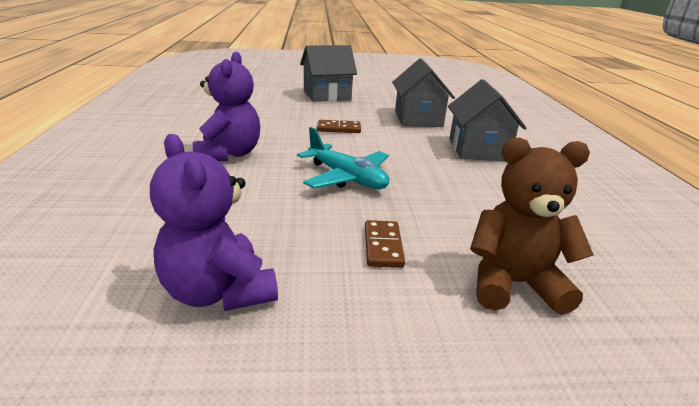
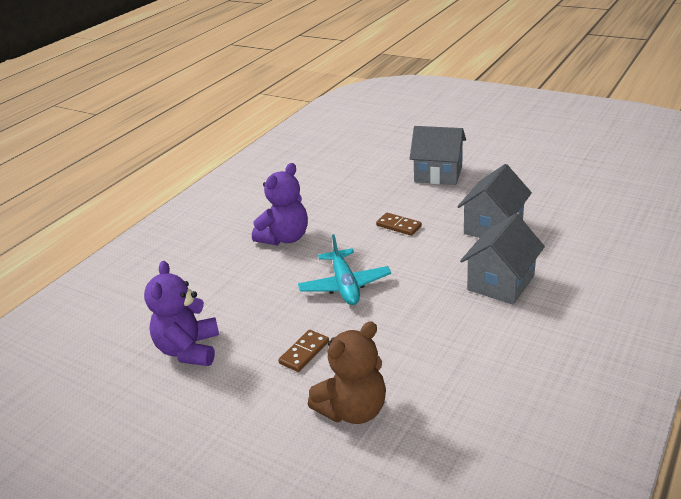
camera: 40 degrees right, 5 degrees up
(513, 284) = (353, 410): brown teddy bear -> brown teddy bear turned 105 degrees clockwise

